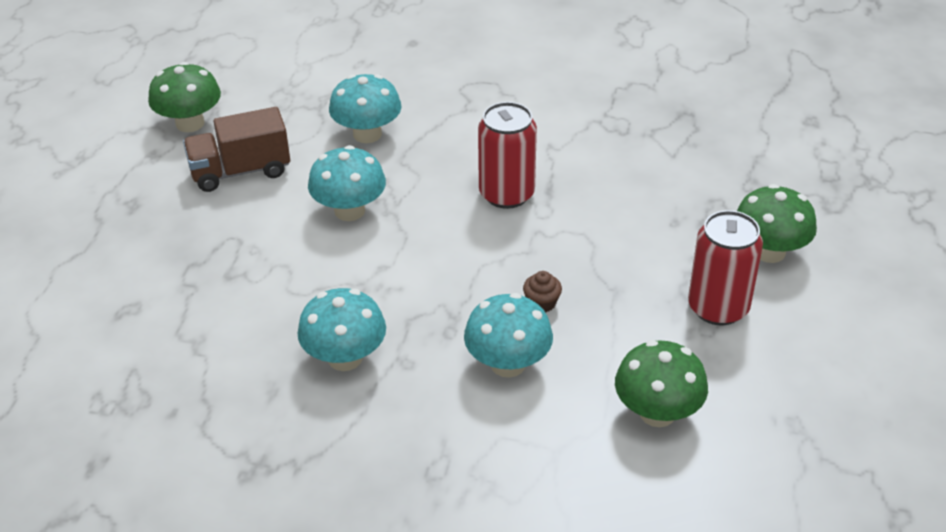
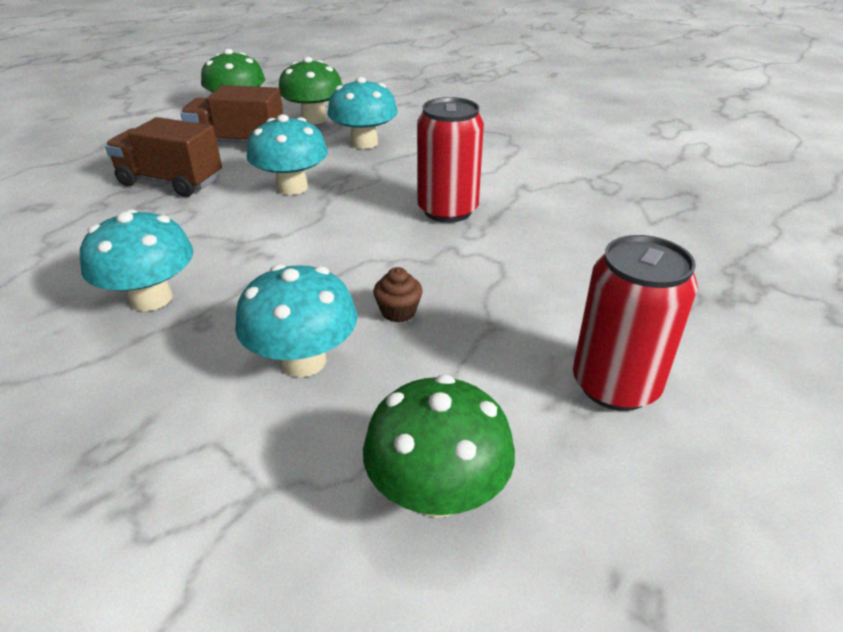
camera: 25 degrees right, 5 degrees down
(227, 240) = (171, 182): none -> brown truck
(769, 252) = (725, 343): green mushroom -> green mushroom (314, 119)

